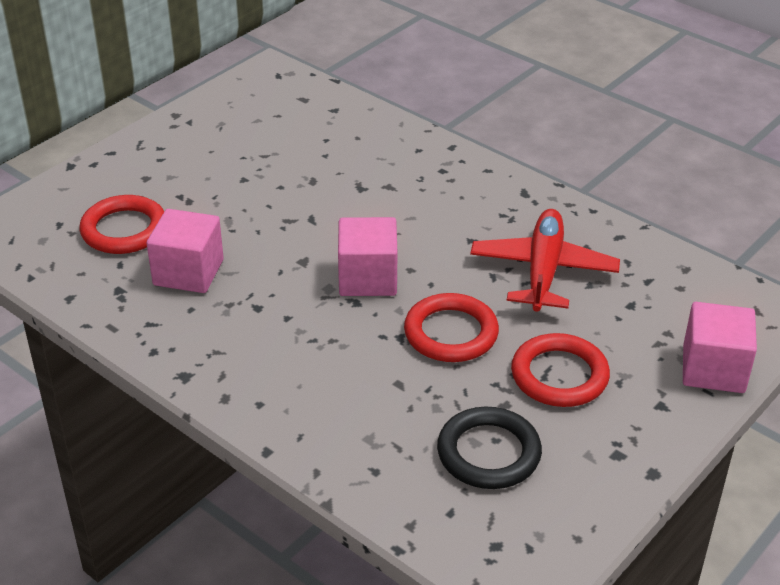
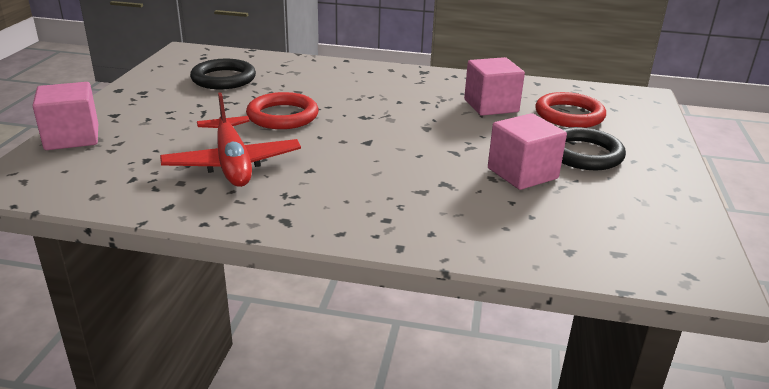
camera: 150 degrees right, 10 degrees down
(193, 178) = (584, 154): none -> black ring
(367, 278) = (369, 129): pink cube -> pink cube (522, 173)
(559, 375) = (193, 113): red ring -> none

